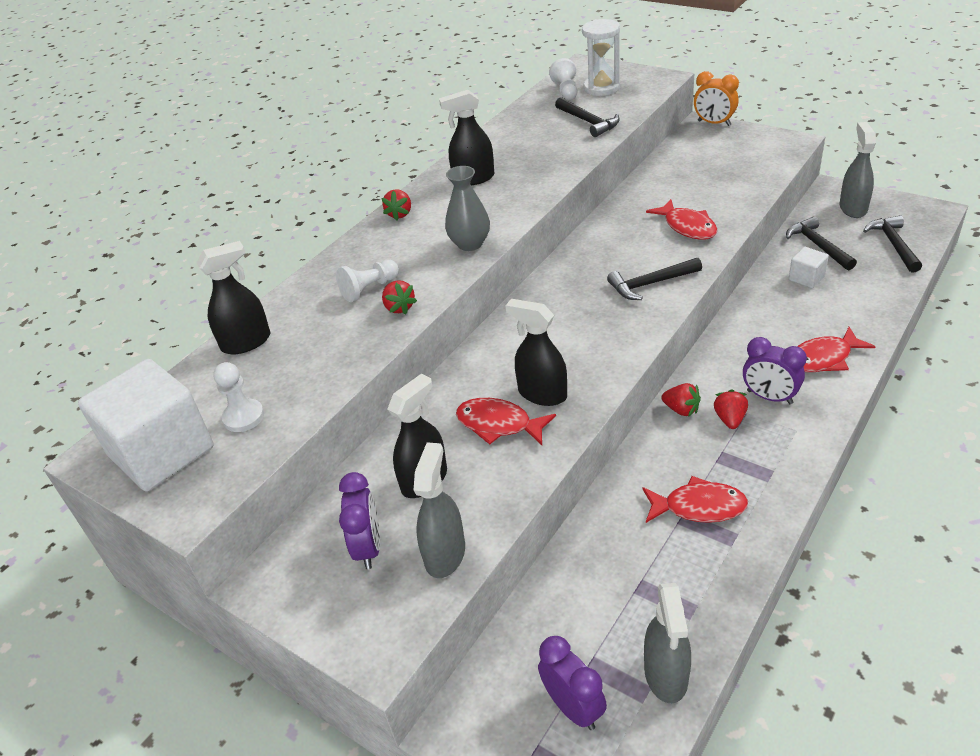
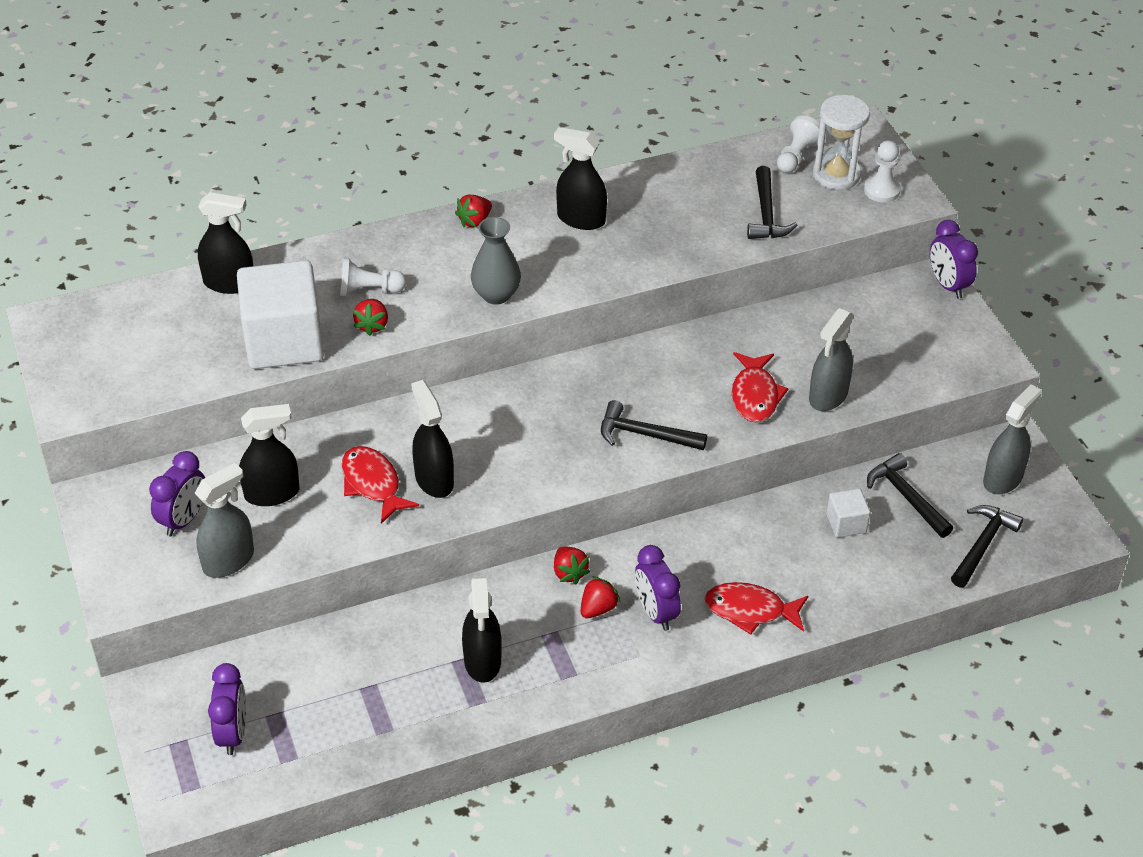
camera: 30 degrees right, 5 degrees up
(162, 452) = (90, 347): white cube -> white cube (284, 341)
(243, 417) = (168, 354): white pawn -> white pawn (881, 190)
(666, 675) = (316, 757): grey spray bottle -> grey spray bottle (828, 396)
(699, 507) = (482, 661): red fish -> black spray bottle
(714, 123) = (947, 285): orange clock -> purple clock
(818, 246) = (906, 497): black hammer -> black hammer turned 45 degrees counterclockwise

